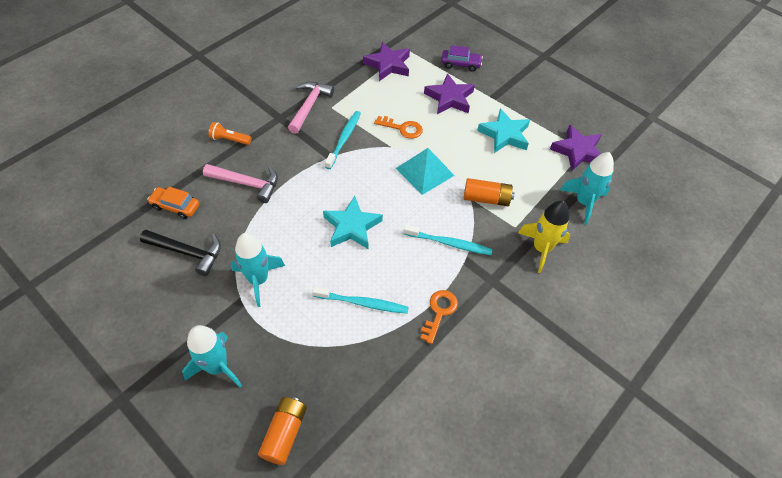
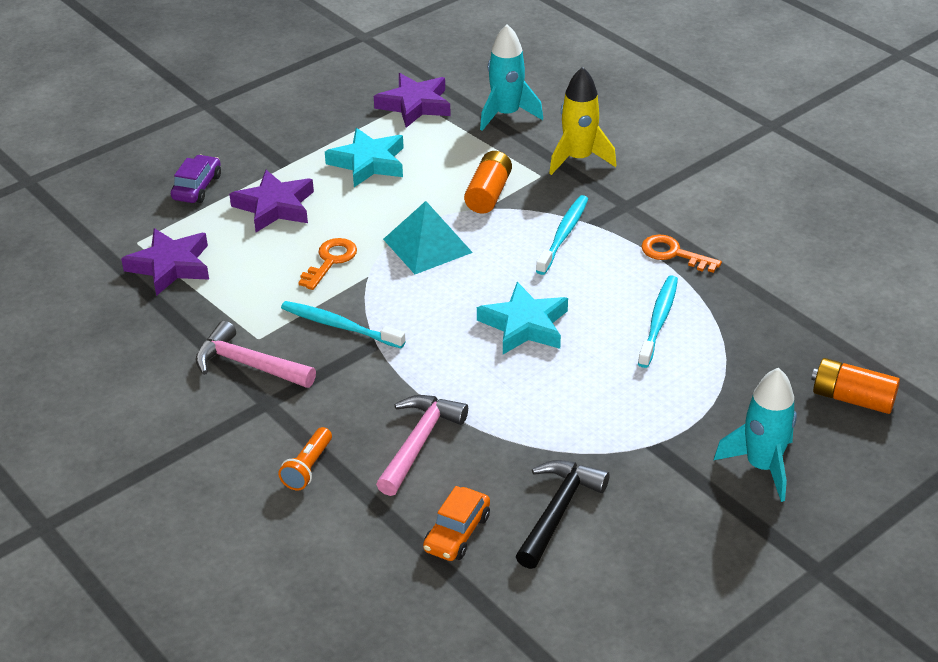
camera: 80 degrees left, 15 degrees down
(258, 280) = (615, 426): turquoise rocket -> none

